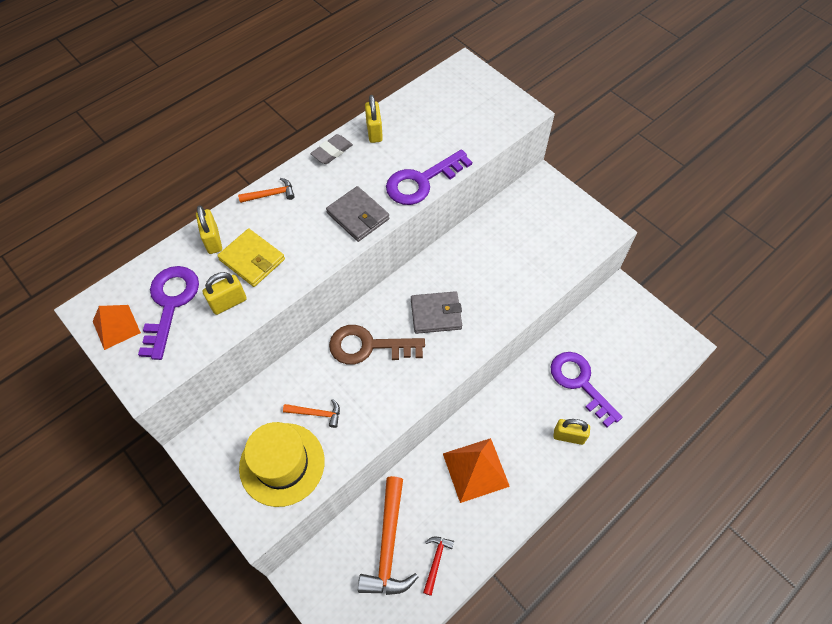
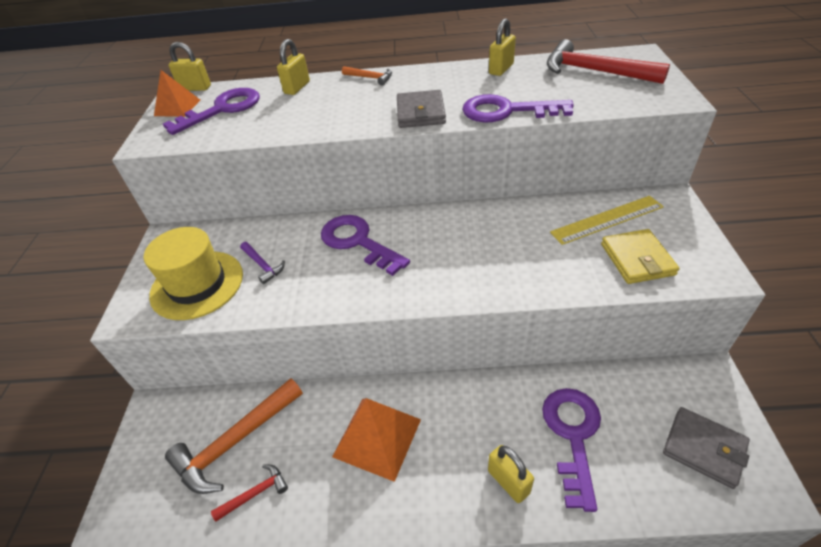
camera: 45 degrees right, 15 degrees down
(228, 302) = (257, 124): yellow padlock -> yellow padlock (195, 88)
(252, 259) = (307, 107): yellow wallet -> yellow wallet (637, 259)
(316, 413) = (263, 265): orange hammer -> purple hammer
(332, 151) = (450, 70): grey eraser -> none
(368, 346) = (357, 242): brown key -> purple key
(436, 314) = (443, 250): grey wallet -> grey wallet (704, 448)
(447, 104) = (594, 71): none -> red hammer
(518, 223) = (607, 219): none -> yellow ruler

